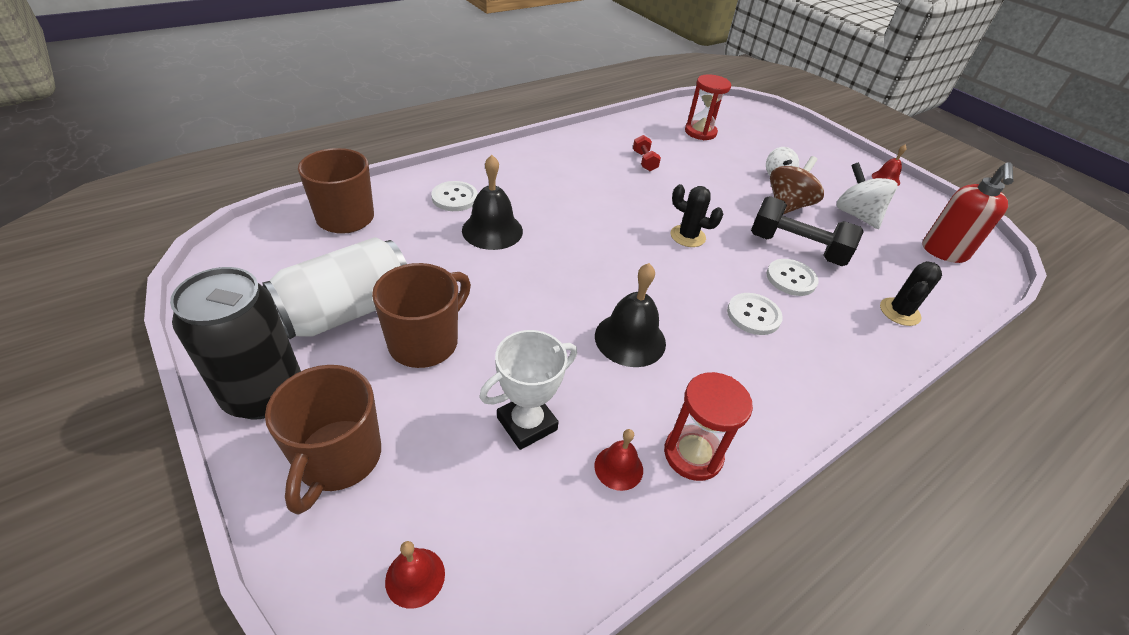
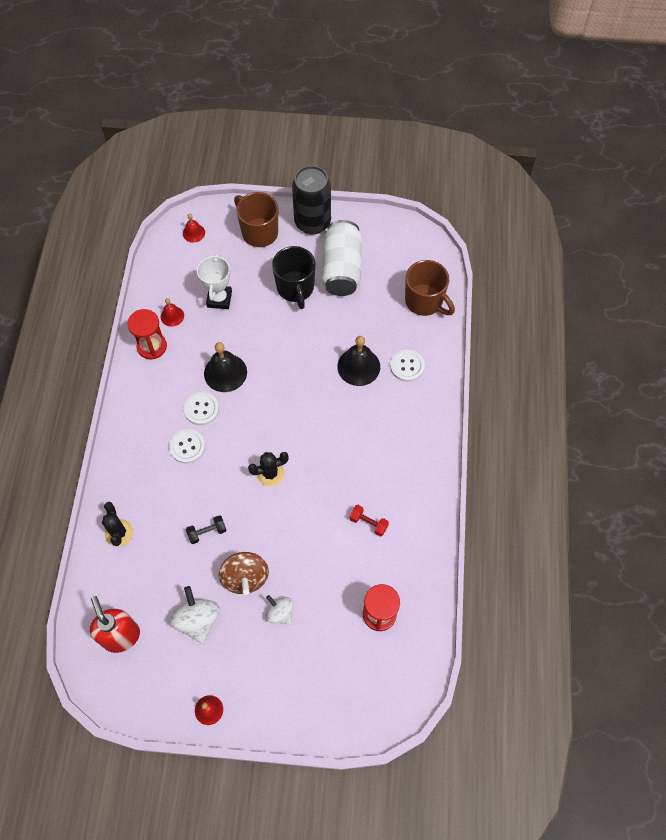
camera: 135 degrees right, 20 degrees up
(425, 342) = (295, 288): brown mug -> black mug
(791, 279) = (190, 498): white button -> white button (201, 409)
(796, 248) = (207, 532): black dumbbell -> black dumbbell, size x0.49
(856, 215) = (198, 620): white spinning top -> white spinning top turned 120 degrees counterclockwise

